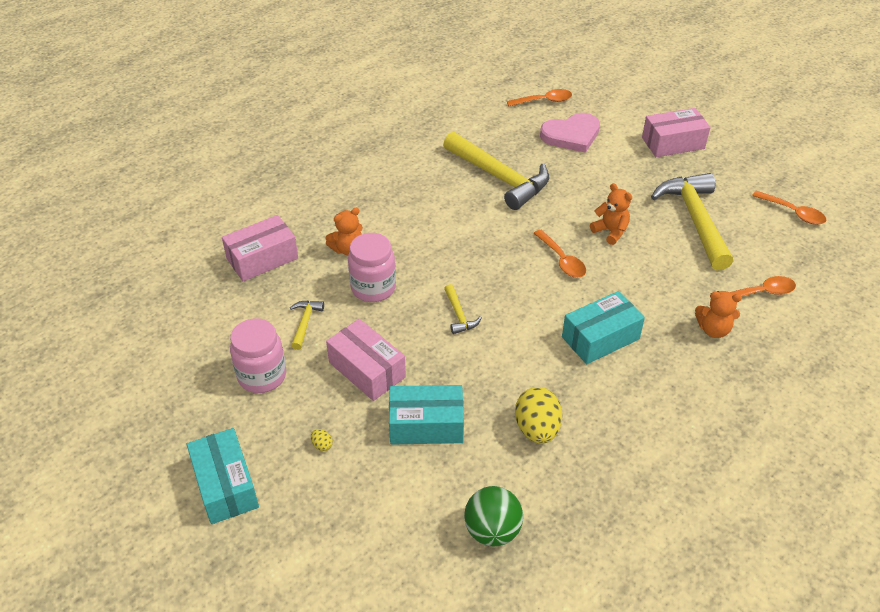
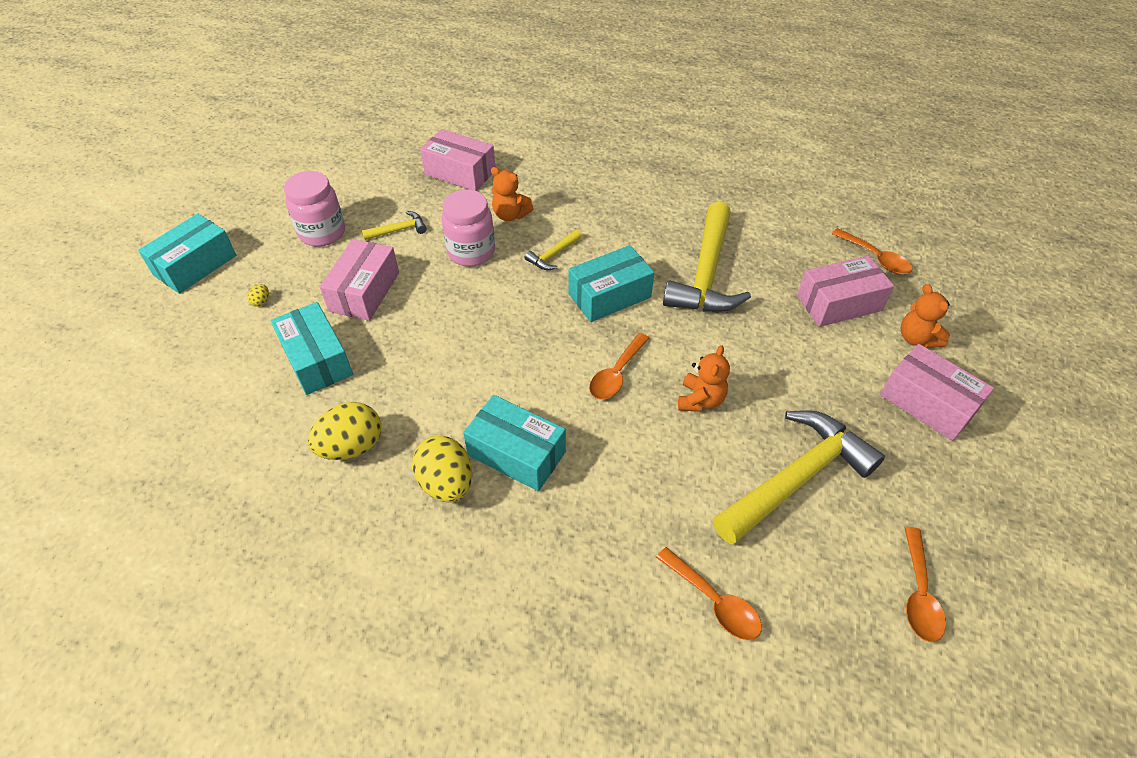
camera: 60 degrees right, 5 degrees up
(459, 315) = (475, 325): yellow hammer -> yellow hammer (553, 255)
(484, 232) = (609, 295): none -> turquoise box
(492, 530) = (206, 460): green ball -> none
(571, 135) = (839, 303): pink heart -> pink box
(604, 384) = (446, 483): none -> yellow egg
(713, 330) = (605, 565): orange teddy bear -> orange teddy bear (916, 338)

